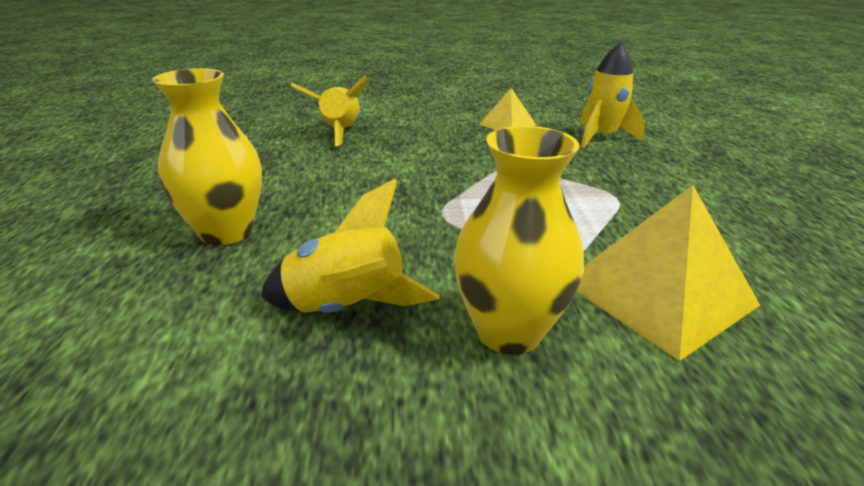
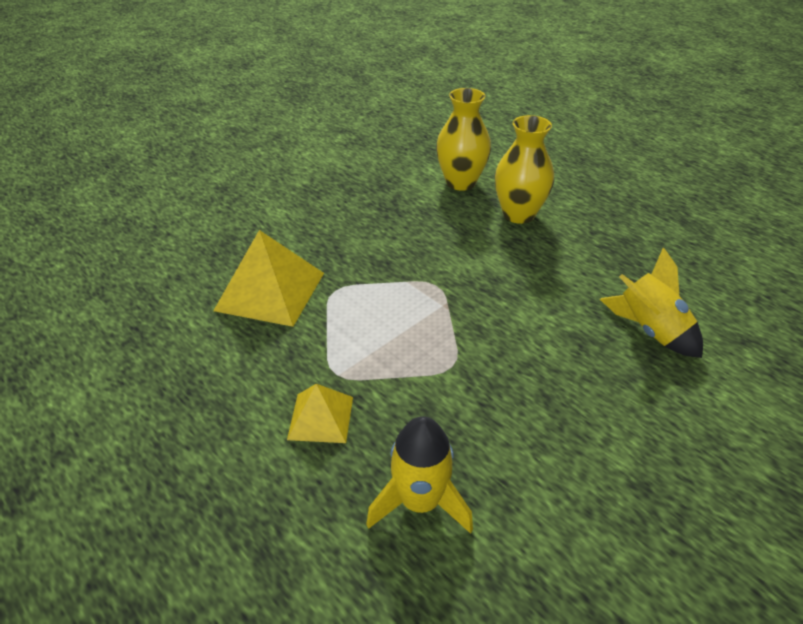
camera: 140 degrees right, 10 degrees up
(347, 307) = (404, 215): yellow rocket -> none
(507, 125) = (546, 461): yellow pyramid -> yellow pyramid (320, 418)
(508, 331) = (329, 238): yellow vase -> yellow vase (460, 182)

